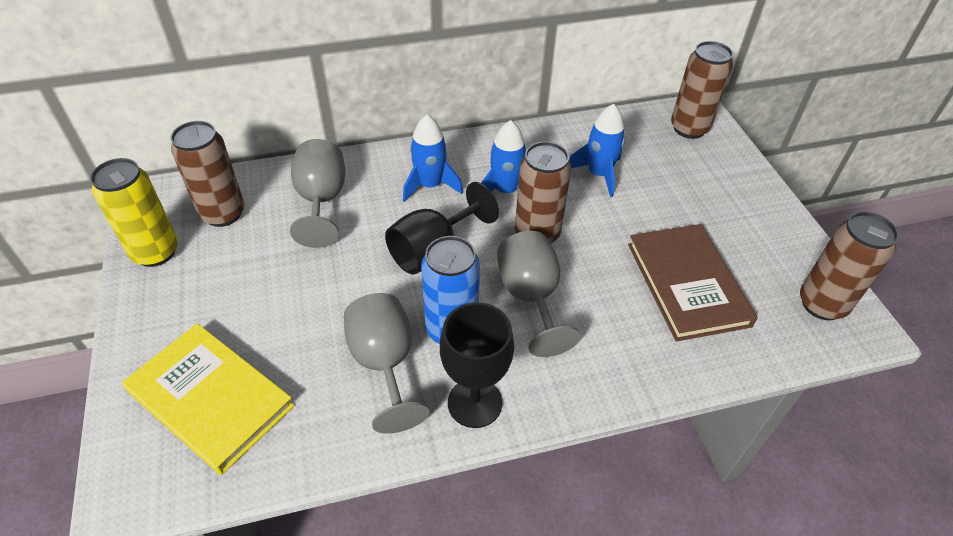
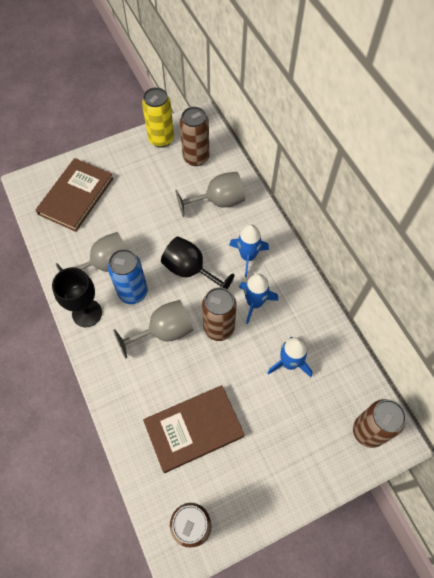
camera: 80 degrees right, 15 degrees up
(210, 398) = (76, 196): yellow book -> brown book

